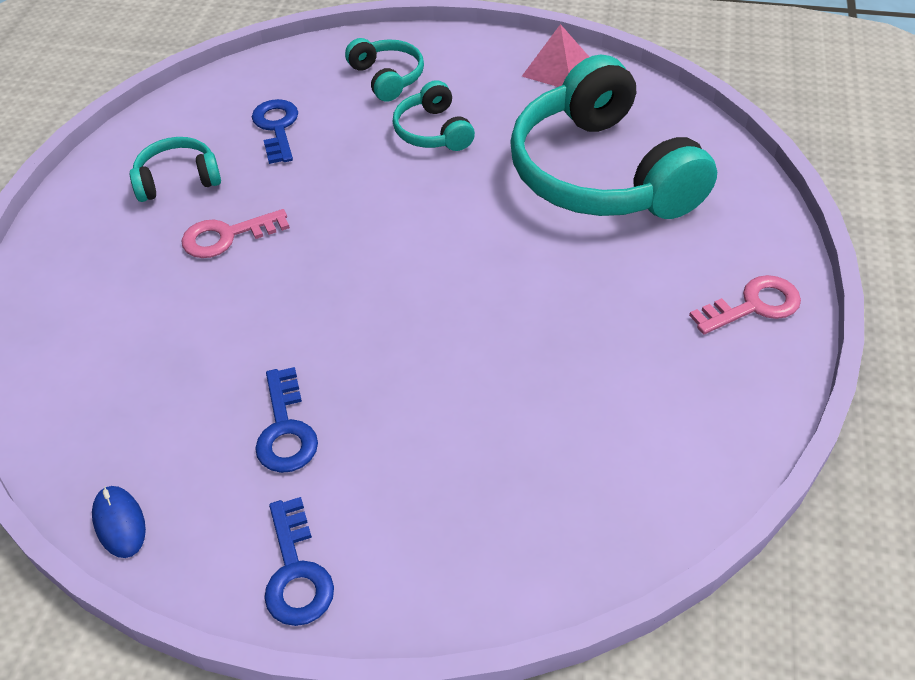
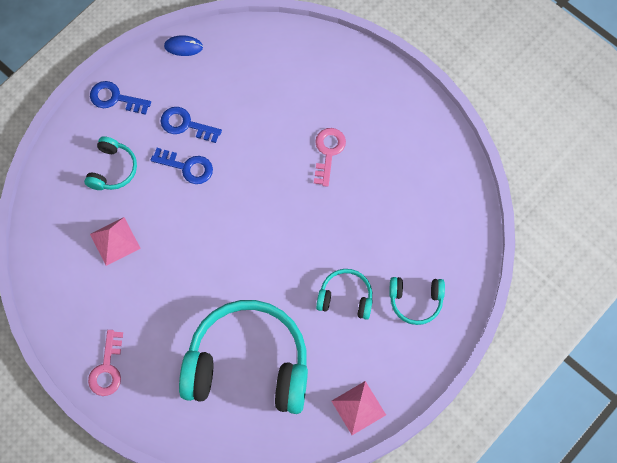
camera: 120 degrees right, 20 degrees up
(178, 180) = (391, 147): turquoise headphones -> turquoise headphones (112, 169)
(277, 128) = (405, 216): blue key -> blue key (187, 167)
(563, 408) = (115, 241): none -> pink pyramid

